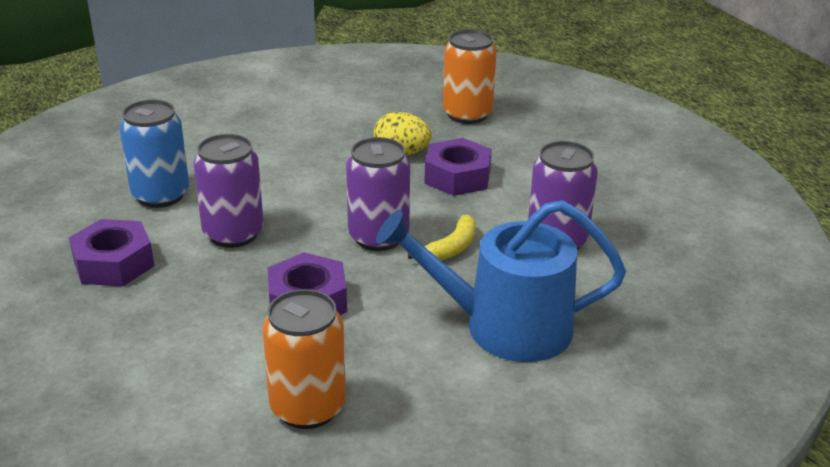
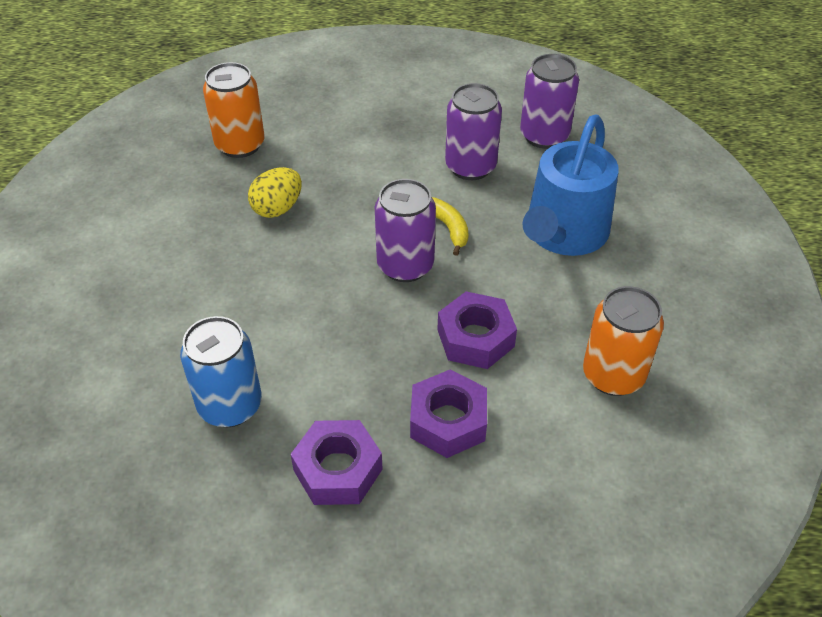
camera: 65 degrees left, 15 degrees up
(233, 234) = (340, 363): purple can -> purple can (544, 136)
(457, 177) = (342, 187): purple nut -> purple nut (448, 421)

